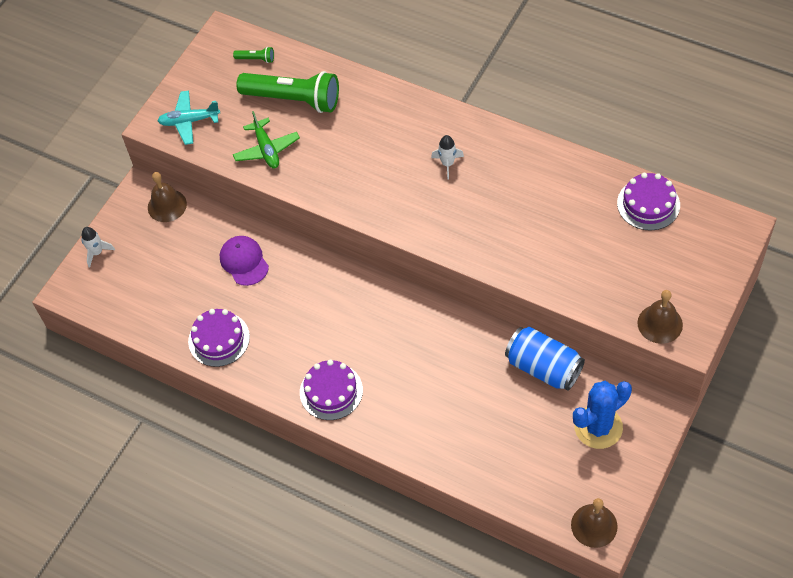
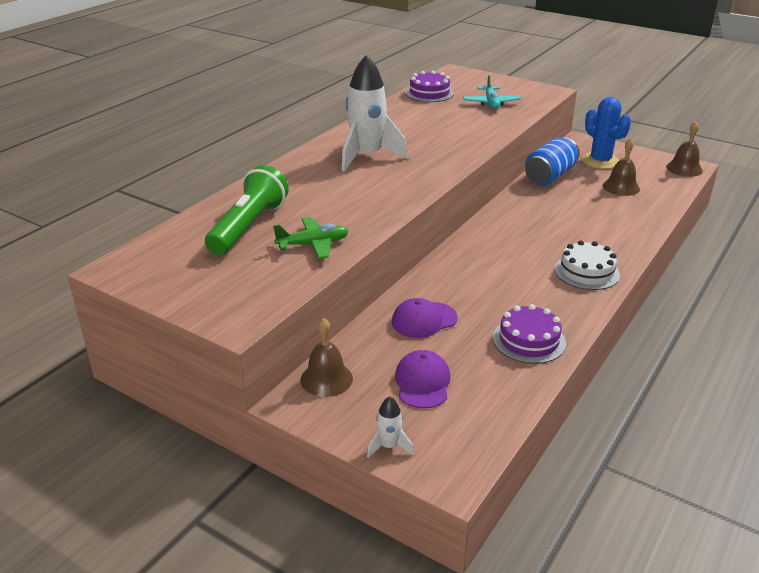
camera: 90 degrees left, 25 degrees down
(163, 267) = (422, 382): none -> purple cap
(189, 121) = (245, 296): turquoise plane -> turquoise plane (491, 103)
(256, 59) = (172, 247): green flashlight -> none
(331, 391) = (586, 272): purple cake -> white cake
(447, 164) = (367, 156): white rocket -> white rocket, size x2.29
(660, 324) = (537, 97): brown bell -> brown bell (621, 187)

